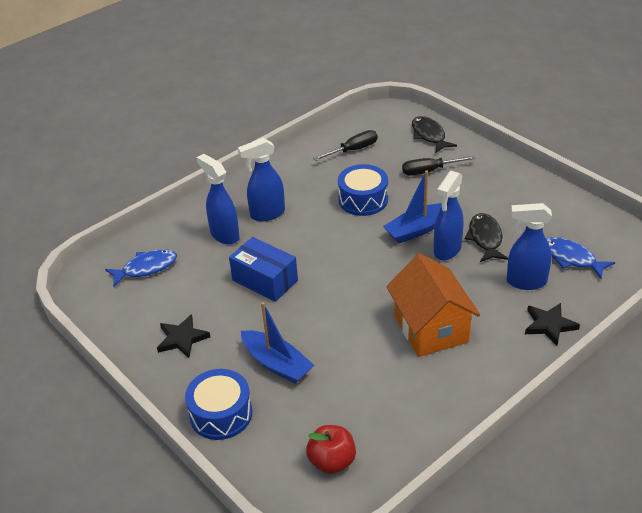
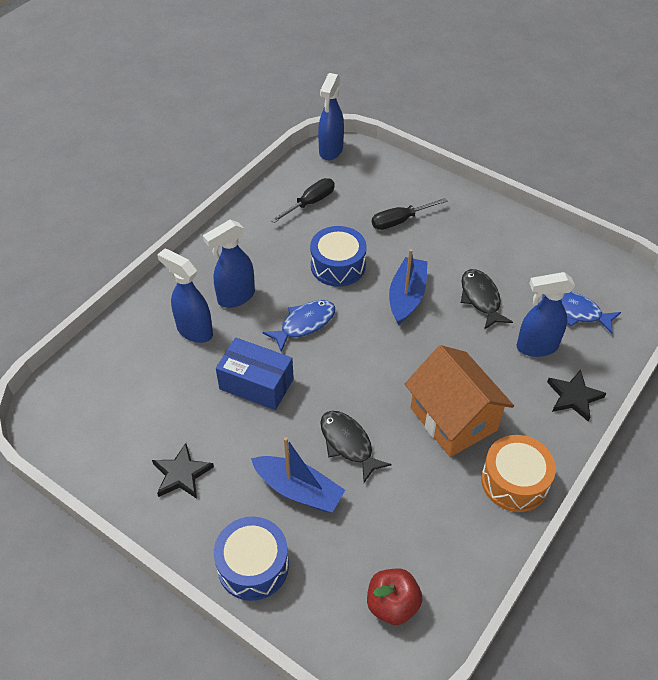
camera: 15 degrees left, 10 degrees up
(146, 268) = (114, 387): blue fish -> blue fish (304, 324)
(417, 229) = (406, 296): blue boat -> blue boat turned 150 degrees clockwise
(429, 135) = (388, 175): black fish -> black fish (348, 444)
(447, 250) = (444, 318): blue spray bottle -> blue spray bottle (330, 151)
(472, 384) = (514, 481): none -> orange drum

